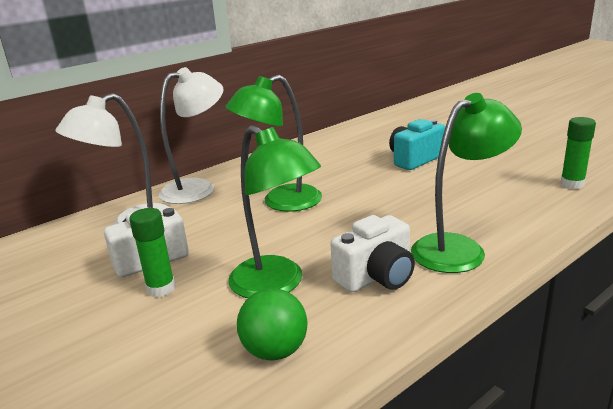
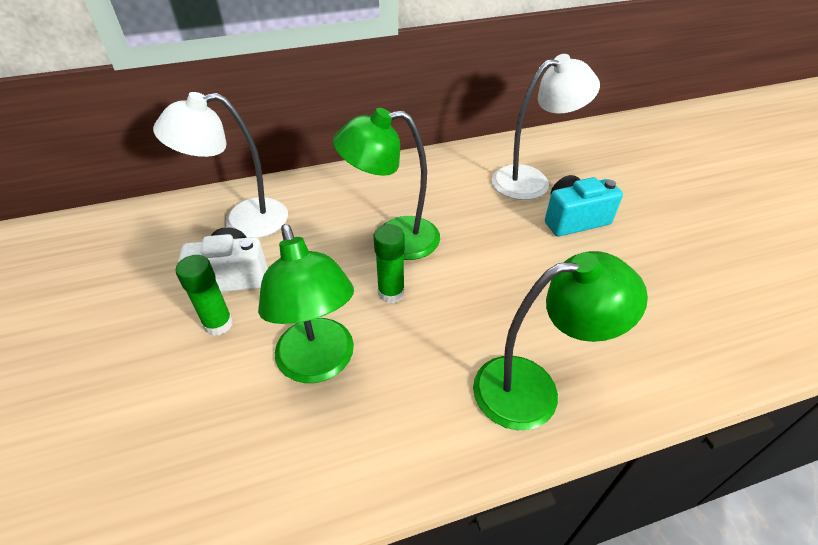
camera: 20 degrees right, 20 degrees up
(197, 188) = (328, 188): white lamp -> white lamp (531, 180)
(275, 351) = (265, 459): green ball -> none
(376, 277) = (419, 396): white camera -> none
(572, 184) = (740, 332): green glue stick -> green glue stick (391, 293)

